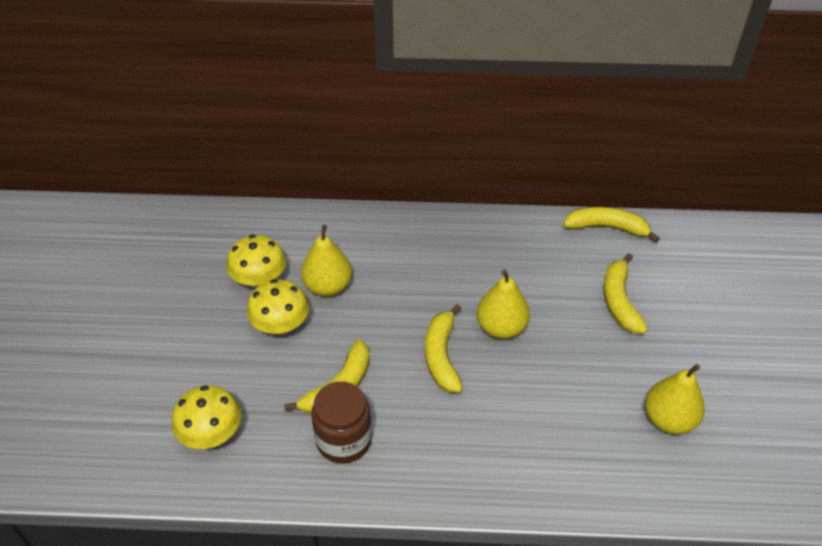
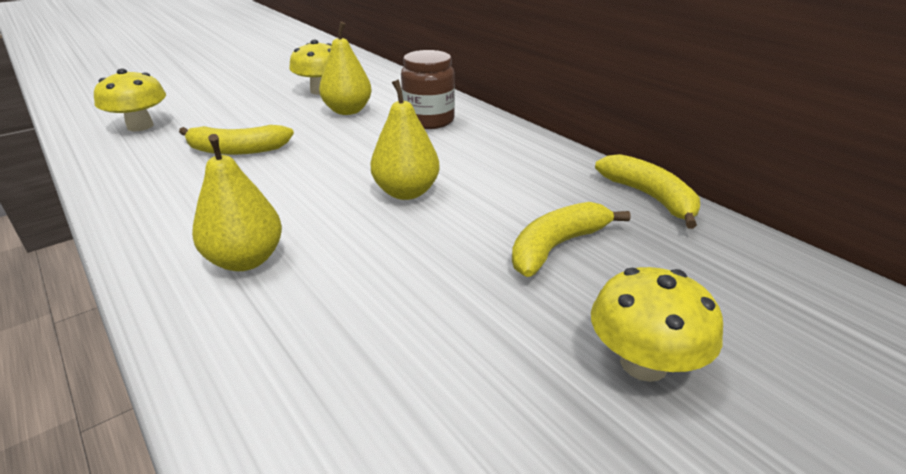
camera: 50 degrees right, 15 degrees down
(281, 326) = (282, 110): yellow mushroom -> yellow mushroom (643, 363)
(344, 440) = (173, 172): brown jar -> brown jar (429, 120)
(442, 356) = (328, 178): yellow banana -> none
(669, 419) = (408, 370): yellow pear -> yellow pear (245, 260)

